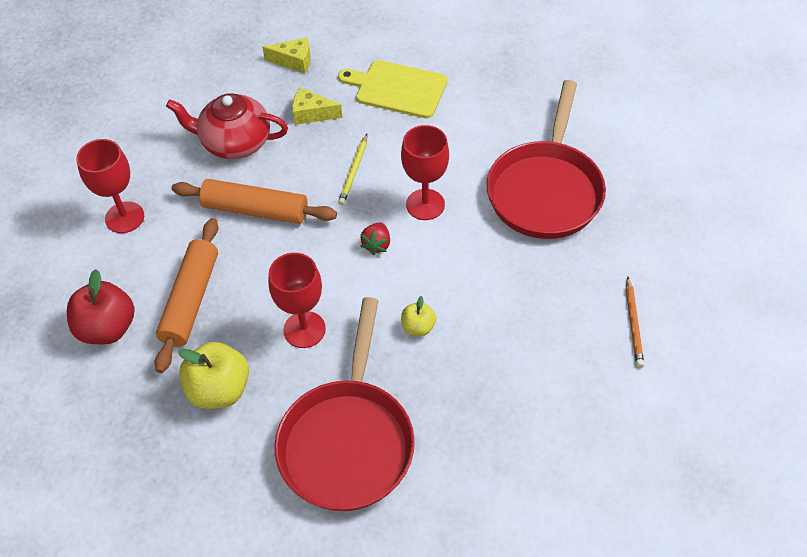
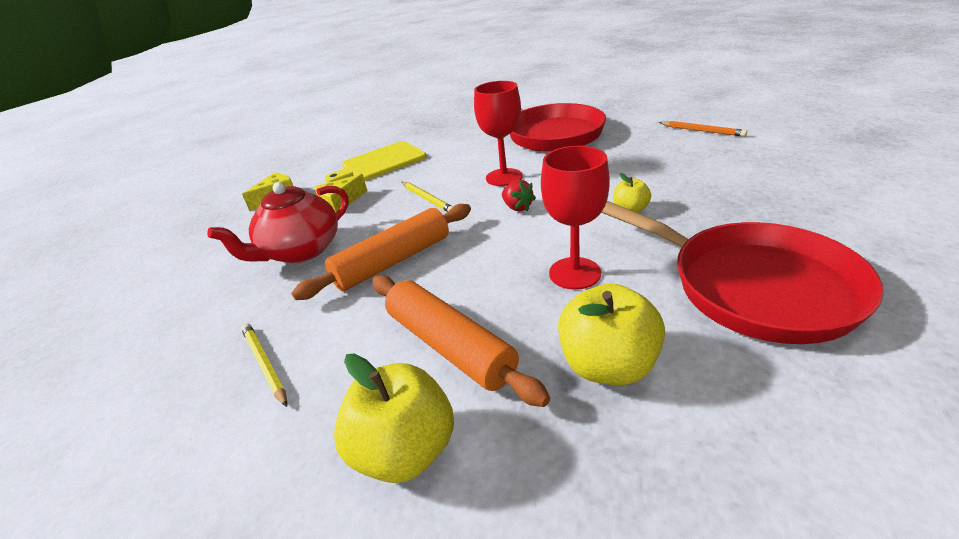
camera: 50 degrees left, 20 degrees down
(107, 328) = (405, 451): red apple -> yellow apple
(124, 217) = (264, 364): red goblet -> yellow pencil

